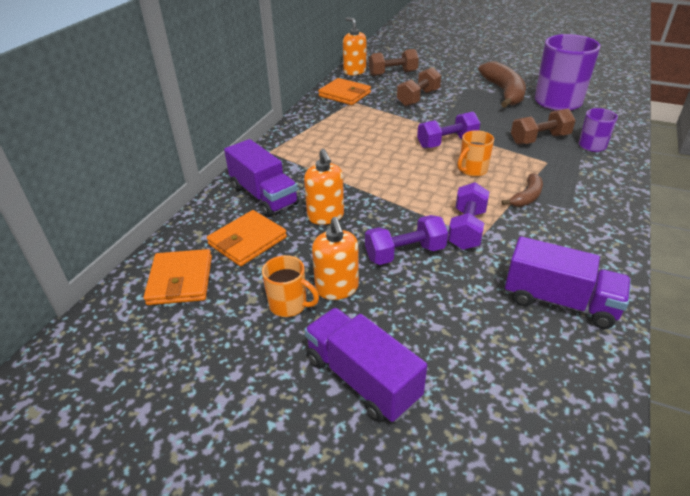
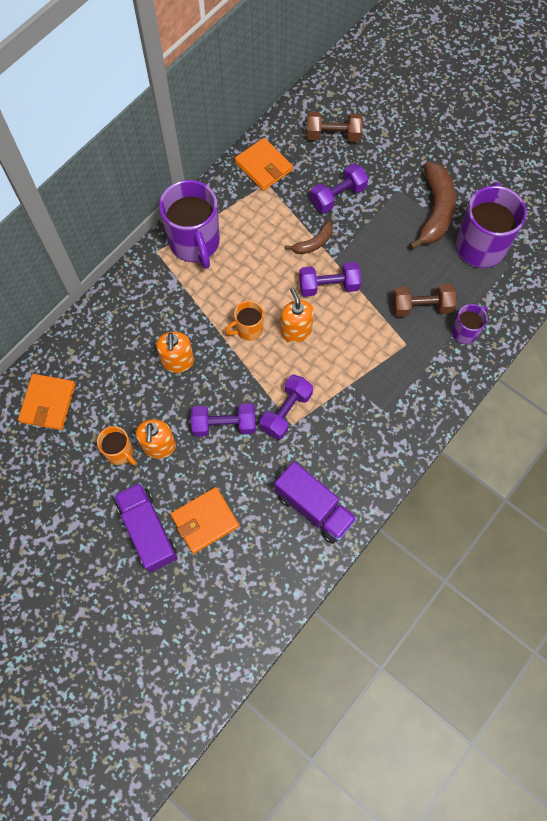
camera: 15 degrees right, 30 degrees up
(247, 241) = (107, 373): orange wallet -> orange wallet (205, 521)
(264, 195) = (134, 318): purple truck -> none
(305, 141) = (195, 243): none -> purple mug
(354, 71) = (292, 118): orange soap dispenser -> orange soap dispenser (296, 331)
(418, 98) = (338, 196): brown dumbbell -> purple dumbbell
(472, 170) = (330, 336): orange mug -> orange mug (248, 329)
(526, 197) = (358, 387): brown banana -> brown banana (313, 243)

